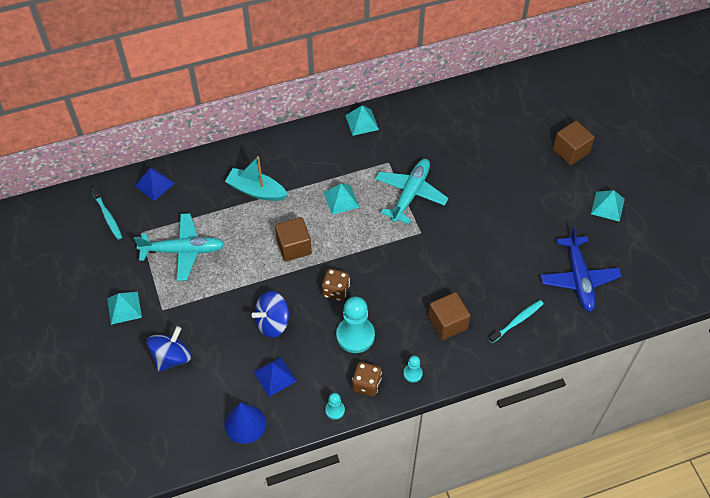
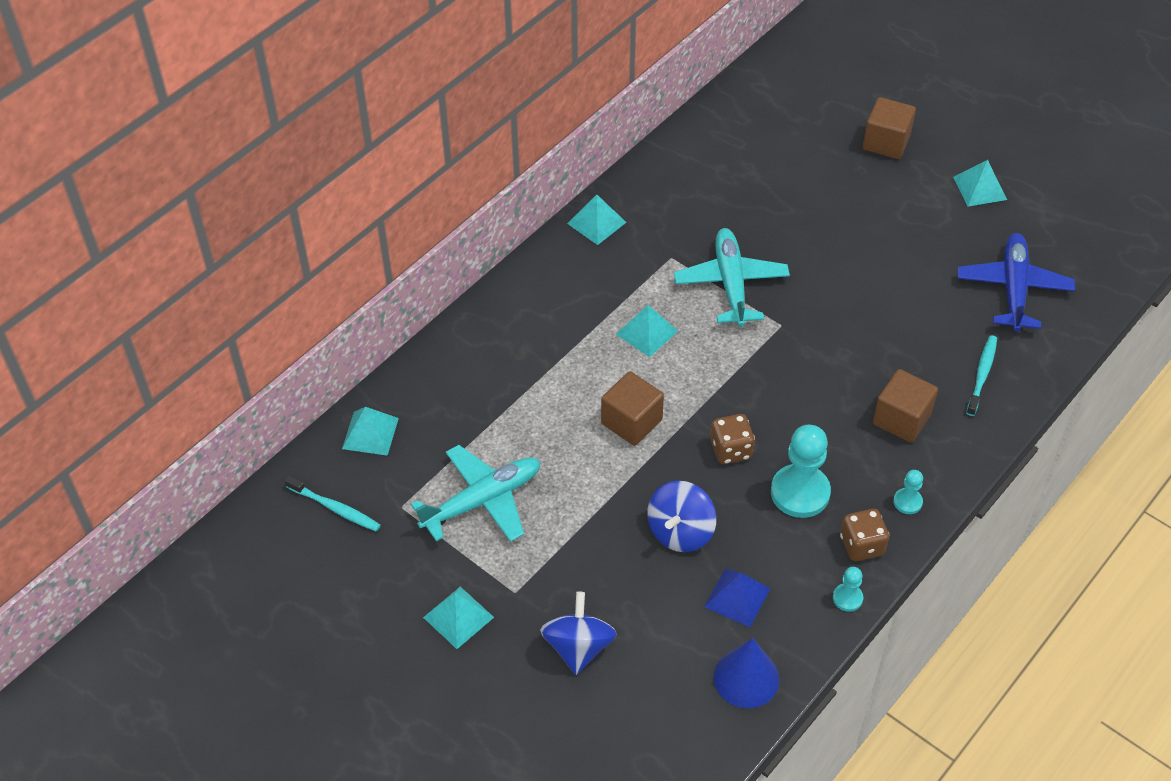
camera: 30 degrees left, 5 degrees down
(154, 184) = (370, 433): blue pyramid -> turquoise pyramid
(256, 191) = (523, 374): turquoise boat -> none
(579, 278) = (1013, 288): blue plane -> blue plane turned 135 degrees counterclockwise

